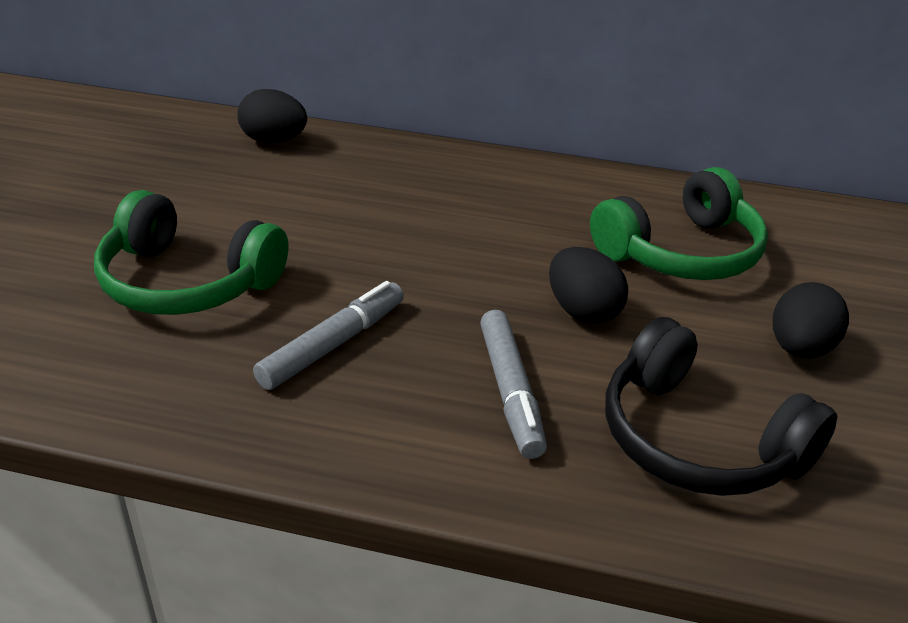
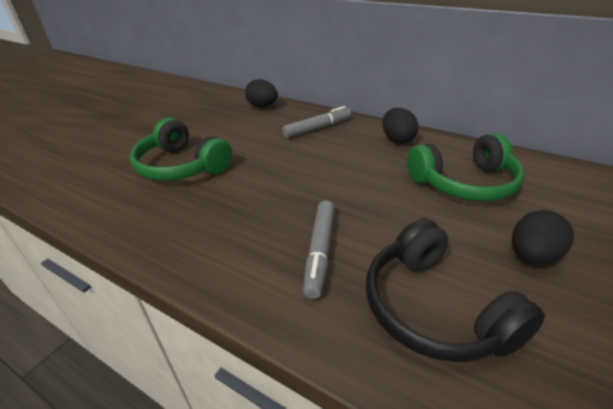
camera: 20 degrees right, 0 degrees up
(333, 344) = (233, 208): grey marker -> grey marker (317, 128)
(582, 311) = (386, 209): black egg -> black egg (397, 139)

